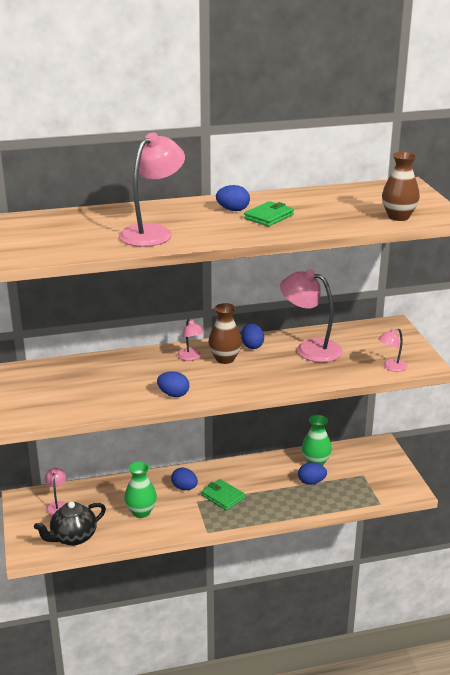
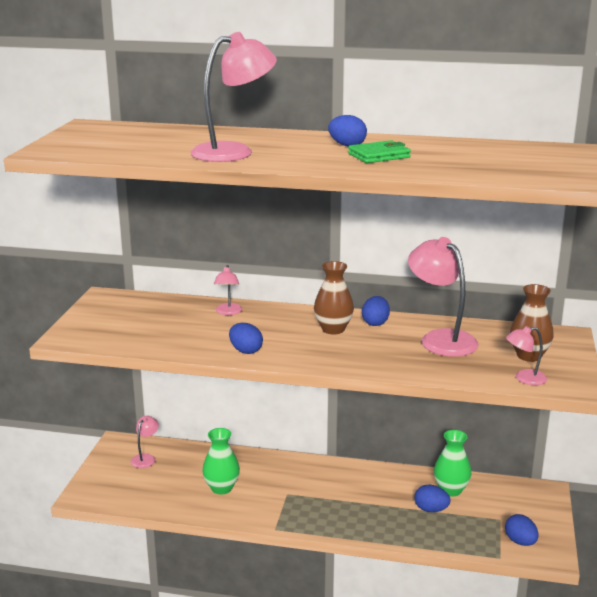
camera: 25 degrees right, 5 degrees down
(73, 537) = (136, 493): black teapot -> none
(184, 488) = (284, 476): blue egg -> blue egg (520, 542)
(191, 357) = (297, 320): pink lamp -> pink lamp (228, 312)
(223, 496) = (318, 497): green wallet -> none
(398, 217) = (538, 175): brown vase -> brown vase (529, 356)

